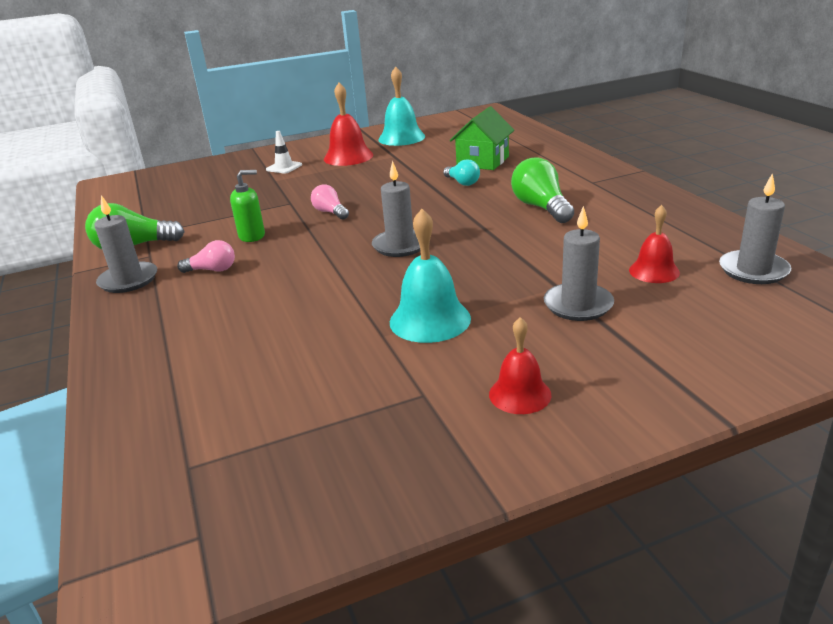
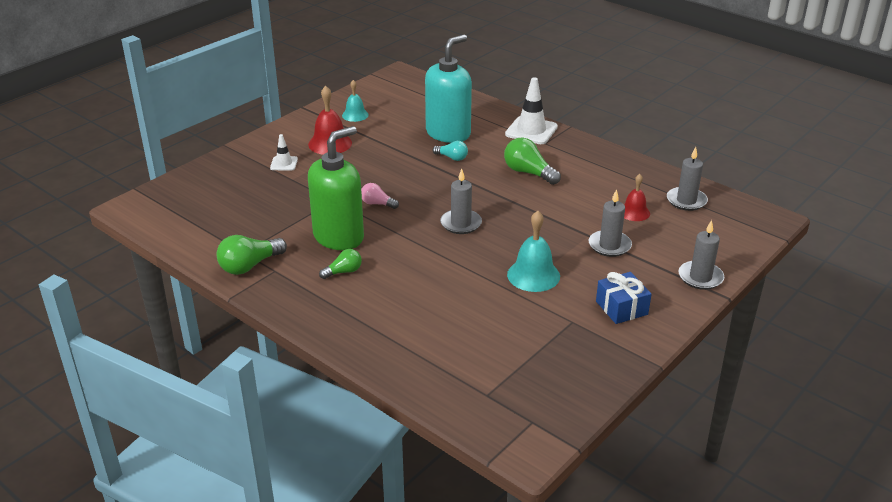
camera: 30 degrees left, 5 degrees up
(128, 280) = (287, 294): grey candle -> grey candle (700, 277)
(212, 270) = (343, 272): pink light bulb -> green light bulb
(252, 236) = (339, 237): green soap dispenser -> green soap dispenser, size x2.16
(401, 138) = (355, 115): turquoise bell -> turquoise bell, size x0.64
(482, 161) = (448, 133): green house -> turquoise soap dispenser
(520, 394) = (621, 308): red bell -> blue gift
(586, 169) = (531, 131): none -> white traffic cone

